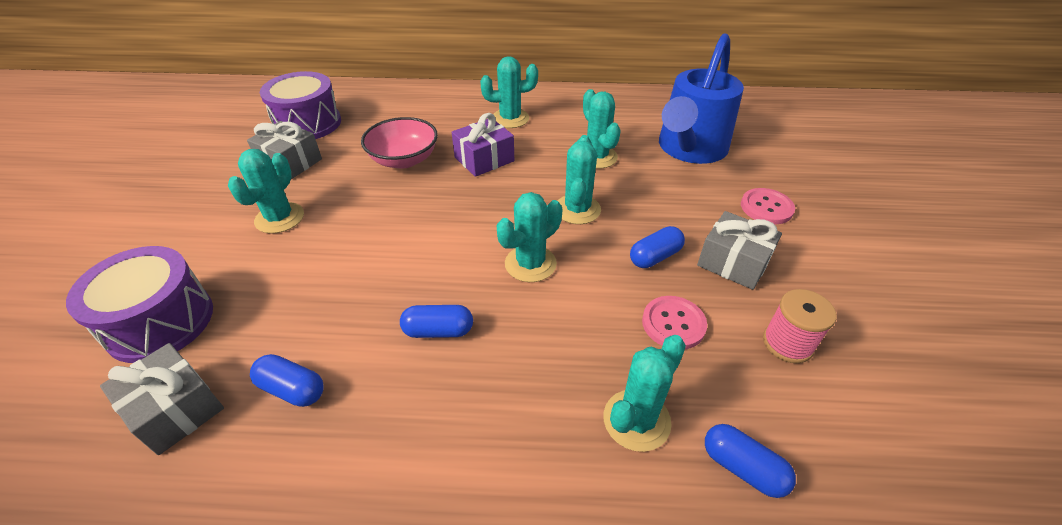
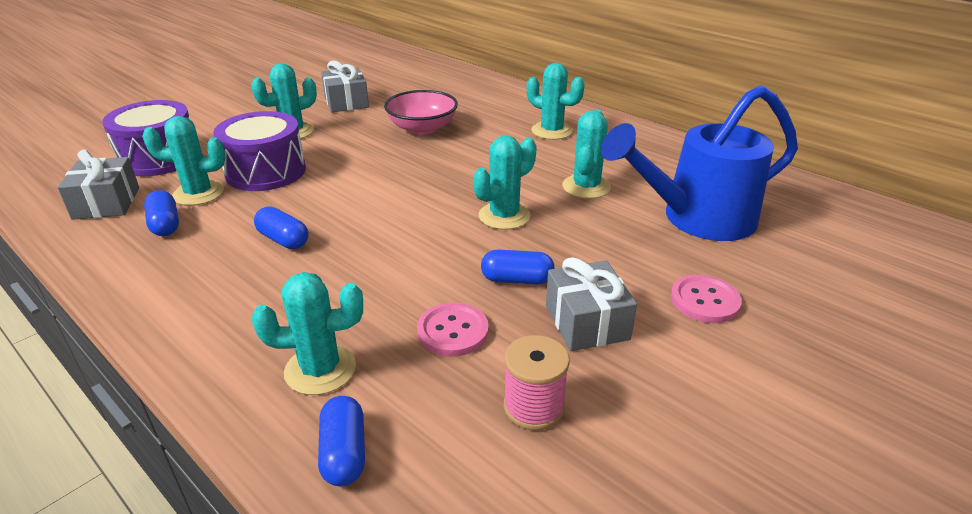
camera: 40 degrees right, 10 degrees down
(308, 123) = (392, 83): purple drum -> purple drum (266, 171)
(484, 159) = (483, 151): purple gift -> none
(530, 264) = (407, 233): turquoise cactus -> turquoise cactus (198, 193)

